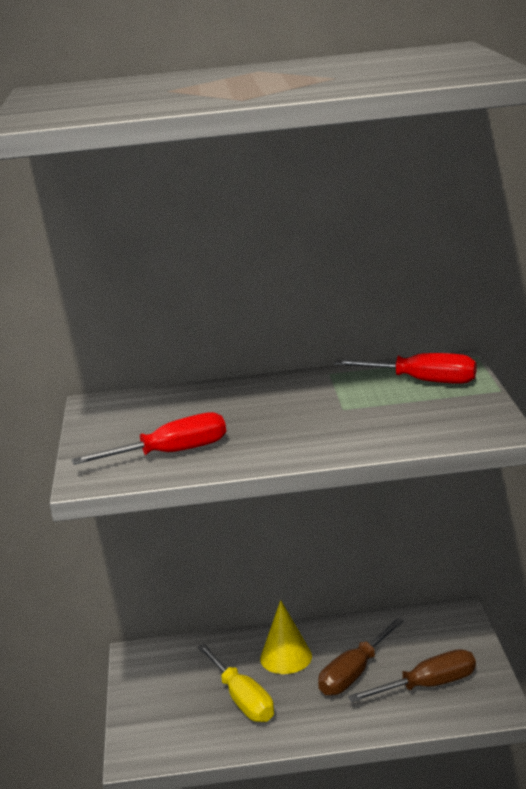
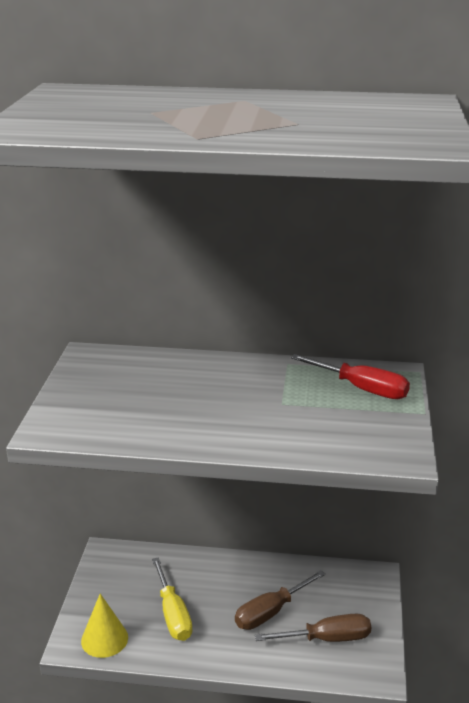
camera: 10 degrees right, 5 degrees up
(170, 453) = (121, 419): red screwdriver -> none
(286, 657) = (221, 583): yellow cone -> yellow cone (104, 639)

